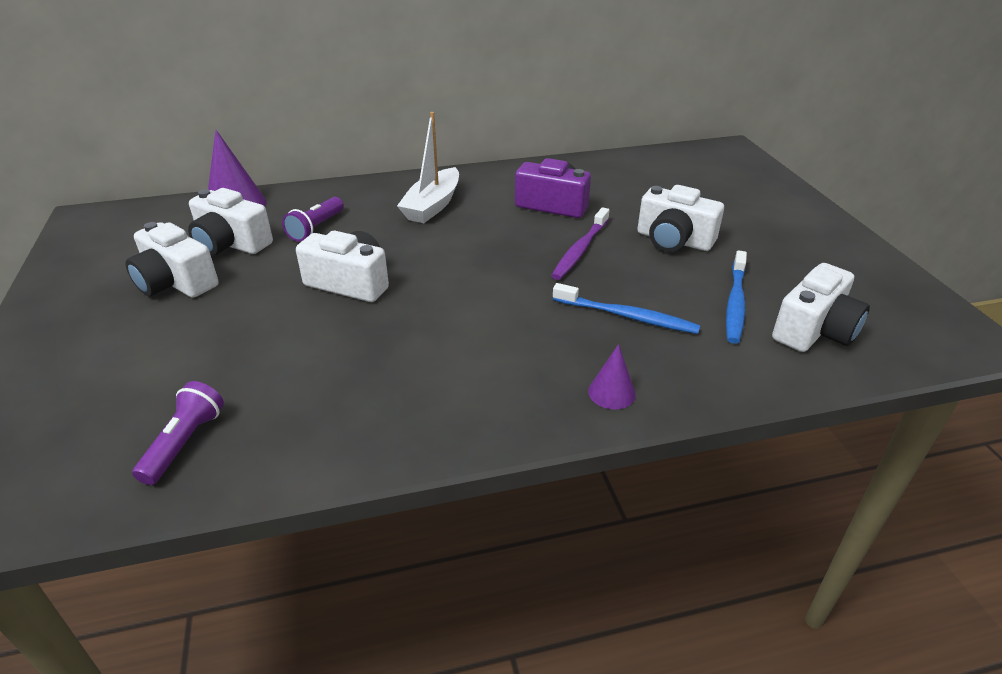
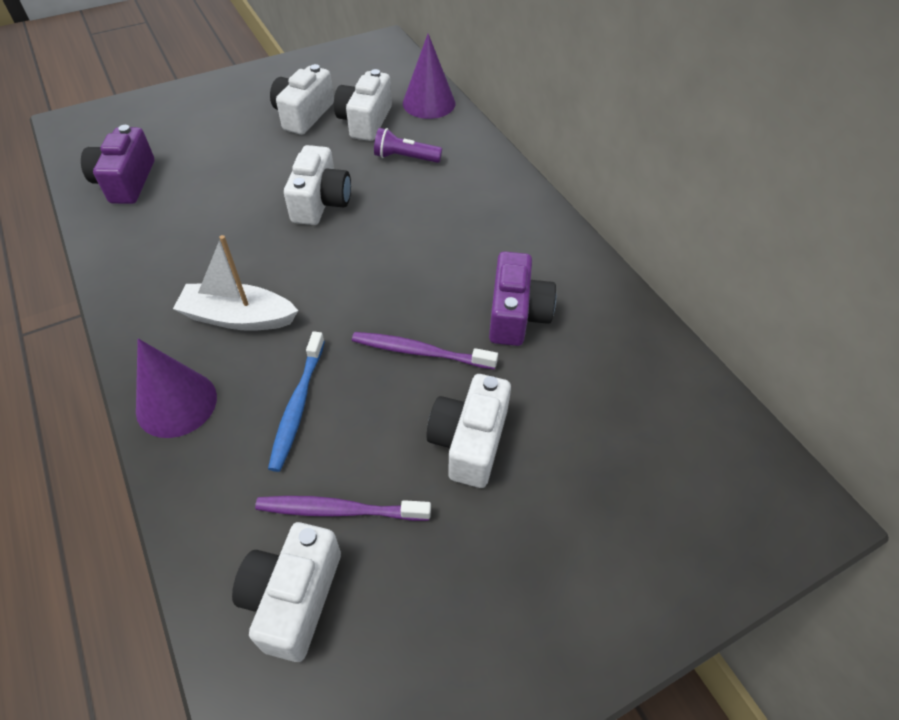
camera: 75 degrees right, 15 degrees up
(184, 443) = (126, 182): purple flashlight -> purple camera
(433, 205) = (476, 220): white boat -> white boat (239, 317)
(611, 392) = (176, 403): purple cone -> purple cone, size x1.82
(735, 303) = (338, 510): blue toothbrush -> purple toothbrush
(814, 330) = (293, 598): white camera -> white camera turned 75 degrees clockwise

